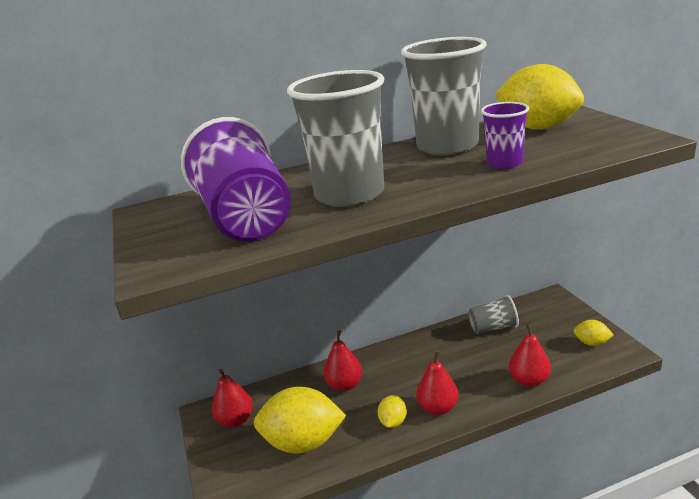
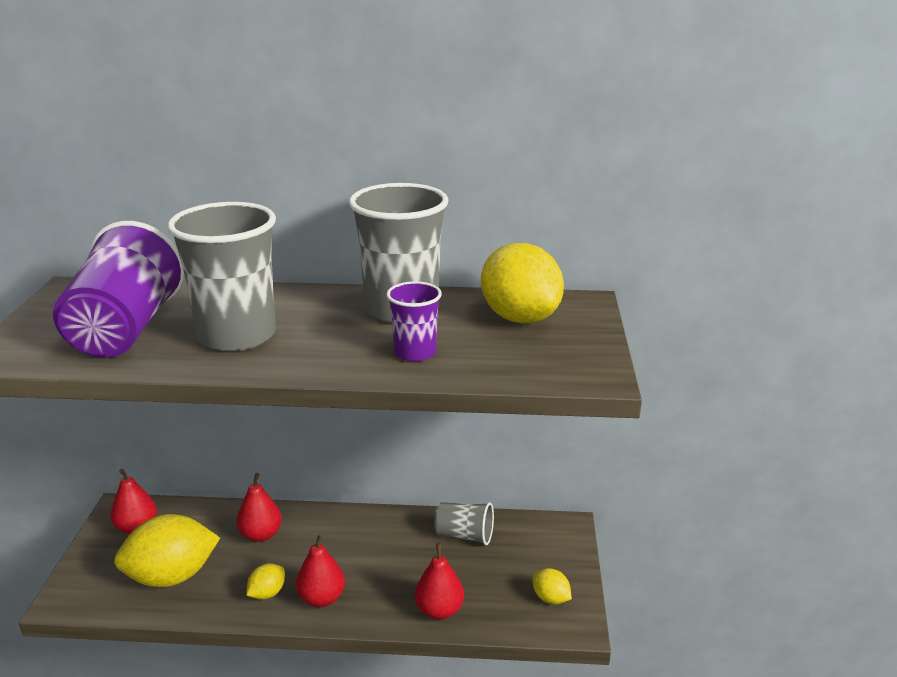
camera: 20 degrees right, 0 degrees up
(303, 442) = (172, 577): yellow lemon -> yellow lemon turned 45 degrees counterclockwise

